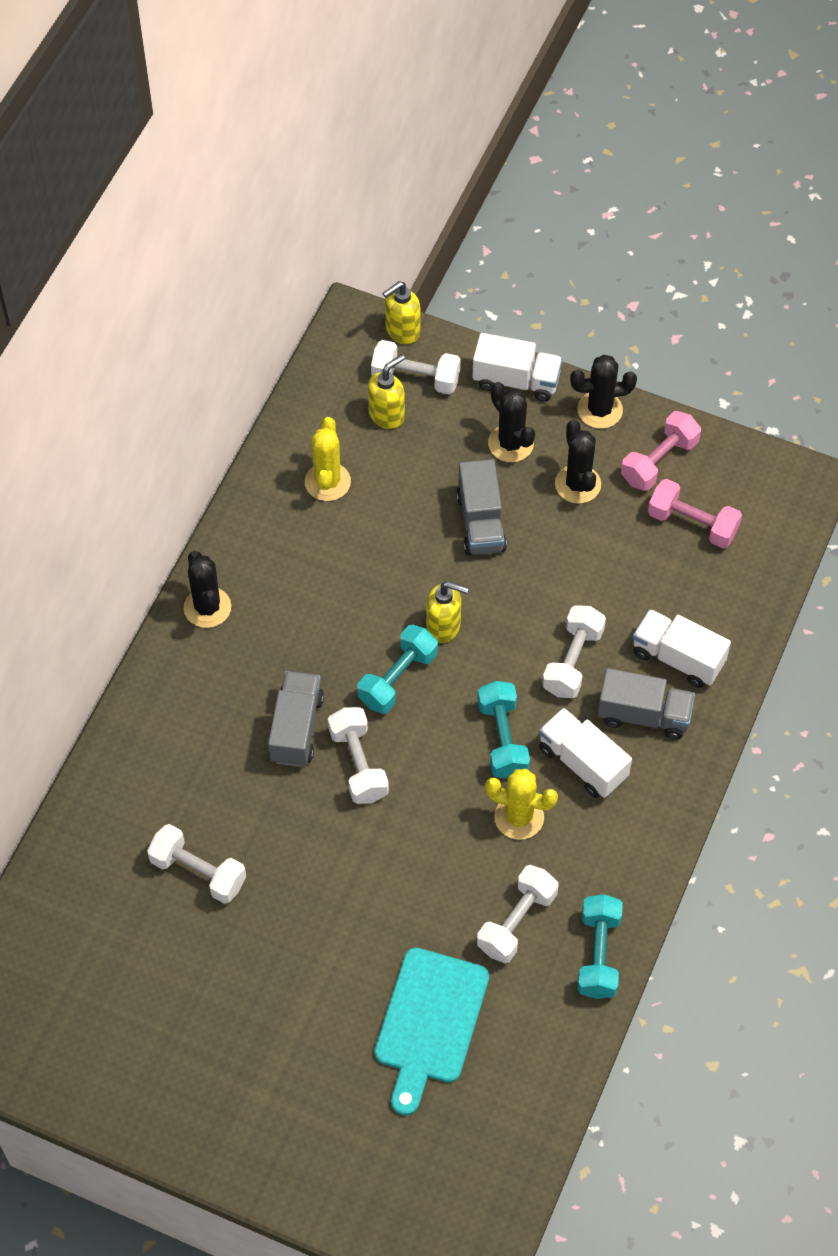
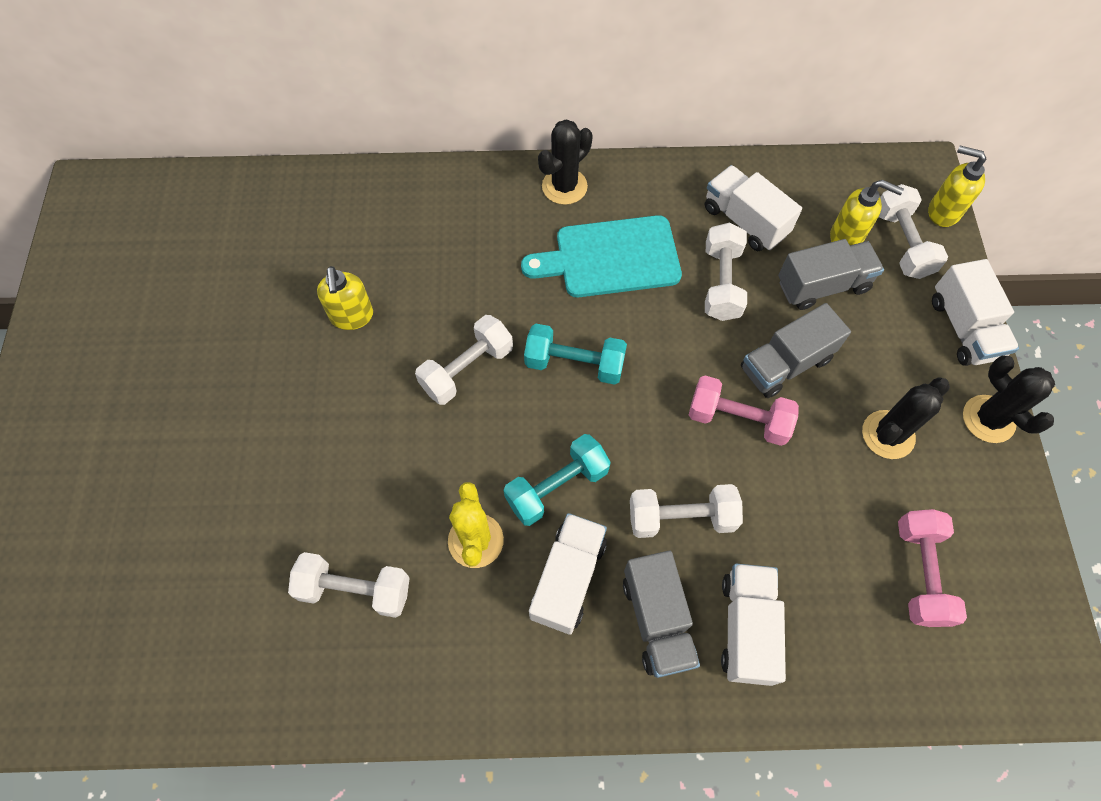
camera: 65 degrees right, 5 degrees up
(198, 872) = (302, 288): white dumbbell -> white dumbbell (721, 283)
(296, 728) = (479, 303): grey truck -> grey truck (822, 286)
(327, 482) = (745, 221): yellow cactus -> white truck
(429, 1022) = (213, 551): turquoise cutting board -> turquoise cutting board (610, 257)
(444, 626) = (652, 380): yellow soap dispenser -> yellow soap dispenser (352, 317)
(510, 443) = (890, 353): black cactus -> none
(598, 954) = (348, 693): turquoise dumbbell -> none
(659, 461) = (971, 504): pink dumbbell -> pink dumbbell (738, 419)

